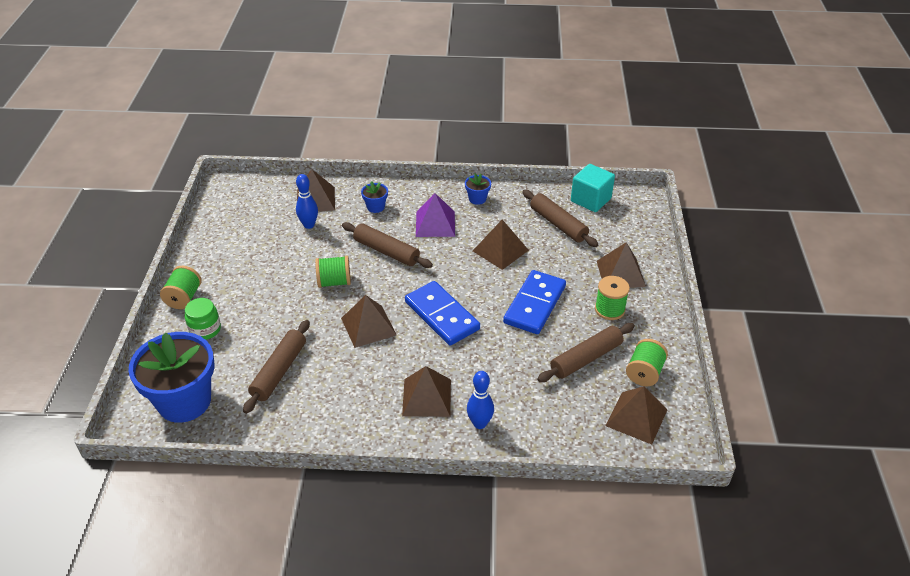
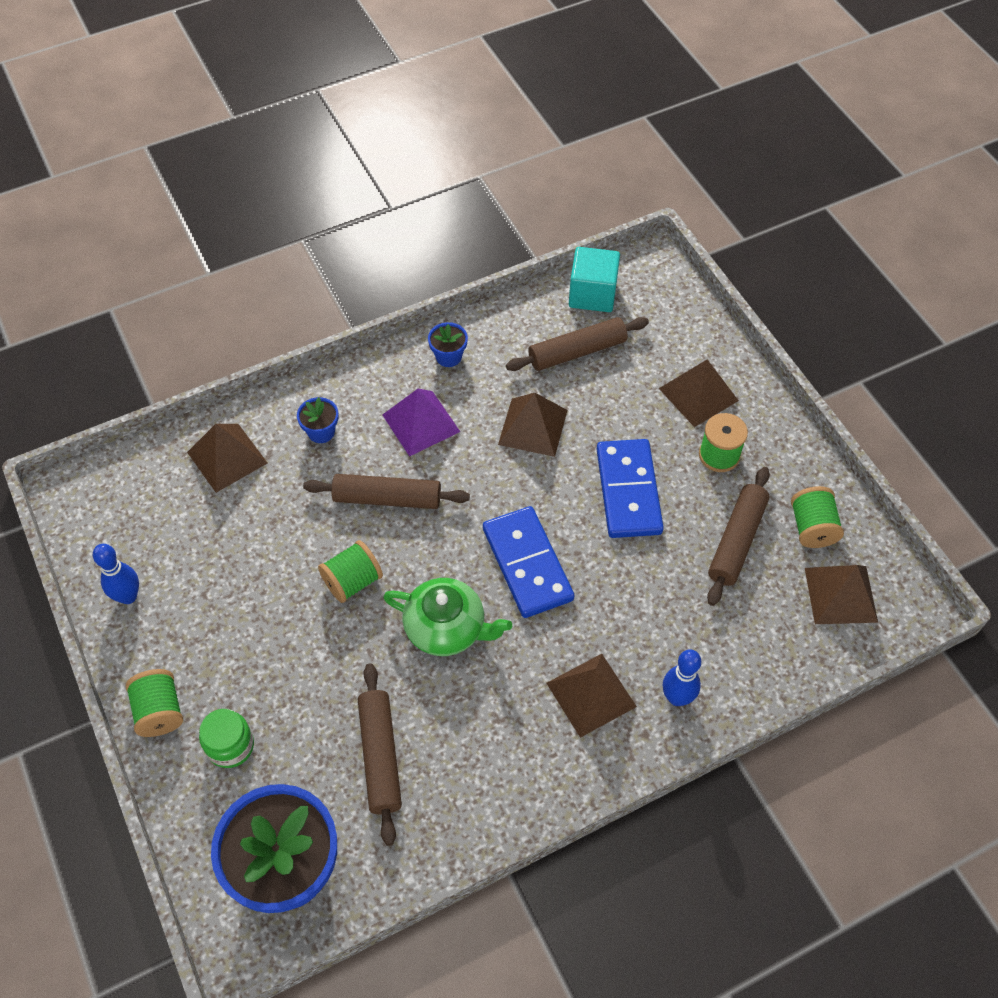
camera: 30 degrees left, 15 degrees up
(309, 225) = (249, 505): blue bowling pin -> blue bowling pin (128, 596)
(368, 326) = (446, 628): brown pyramid -> green teapot
(442, 315) = (527, 564): blue domino -> blue domino turned 45 degrees clockwise
(558, 224) = (577, 352): brown rolling pin -> brown rolling pin turned 45 degrees counterclockwise

